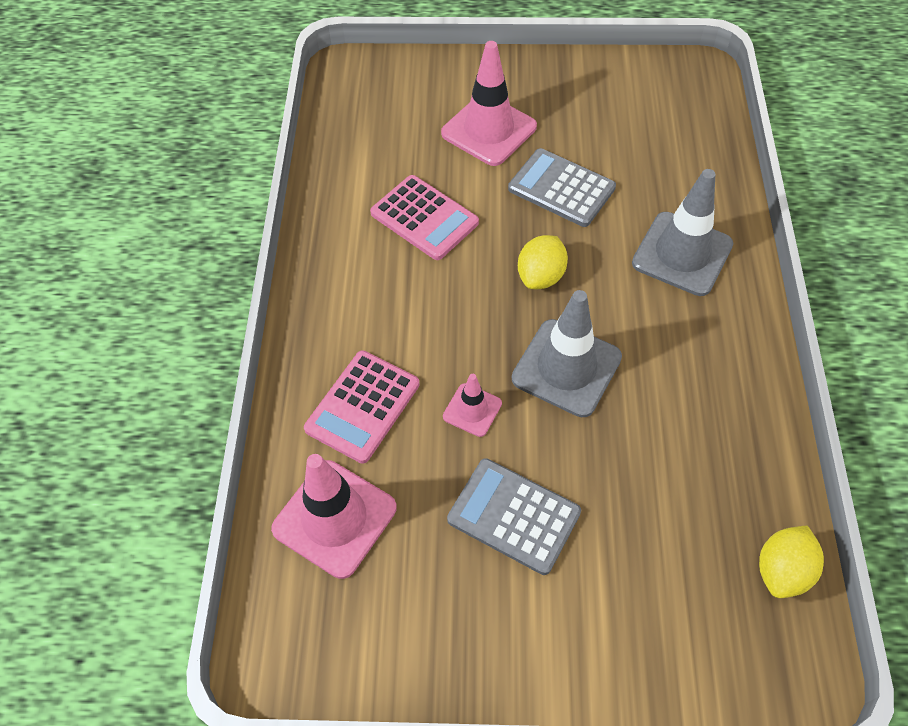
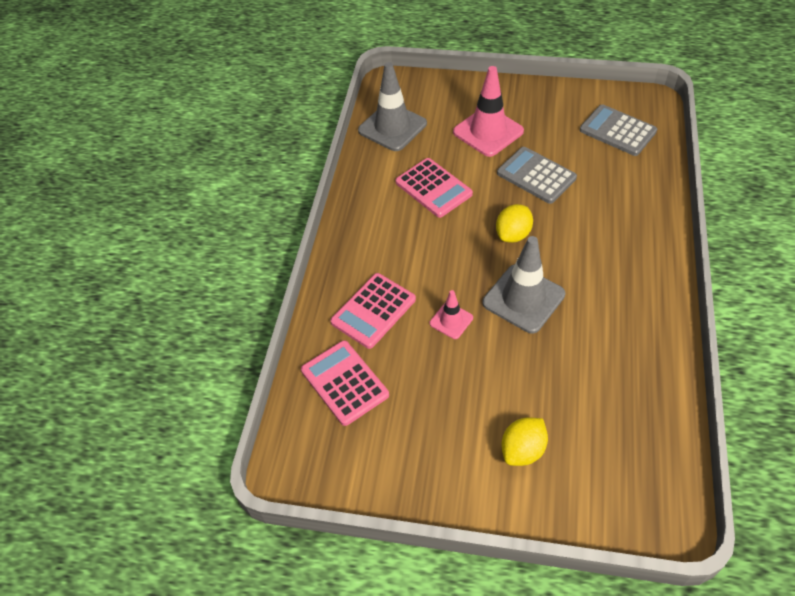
camera: 10 degrees right, 5 degrees down
(334, 518) = (344, 383): pink traffic cone -> pink calculator
(513, 516) = (471, 394): grey calculator -> grey calculator (617, 131)
(682, 254) = (620, 228): grey traffic cone -> grey traffic cone (392, 127)
(782, 570) = (665, 453): yellow lemon -> yellow lemon (522, 450)

